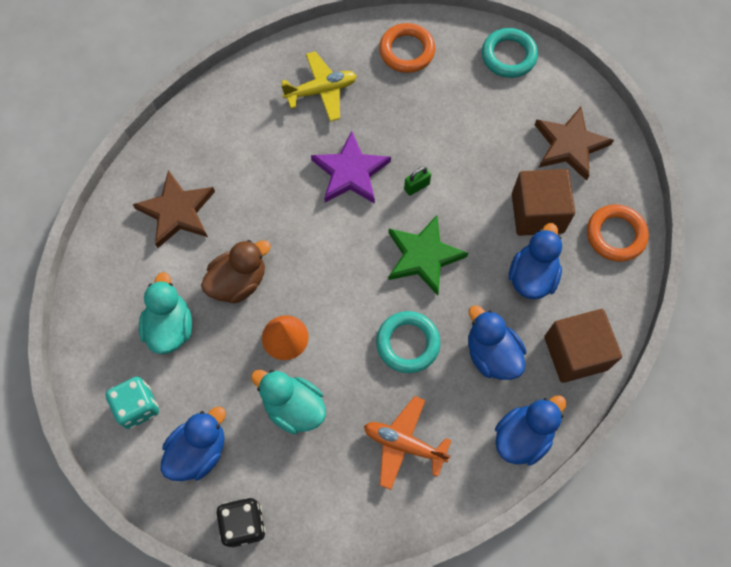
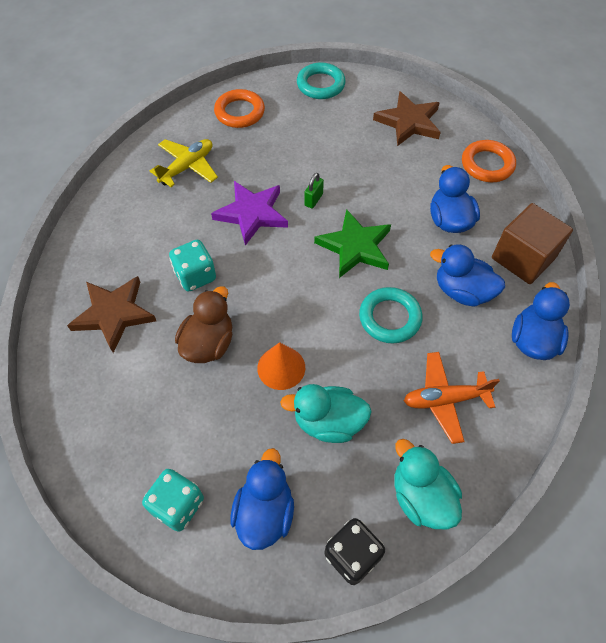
camera: 30 degrees left, 10 degrees down
(170, 327) = (167, 415): turquoise duck -> turquoise duck (421, 497)
(264, 210) = (195, 276): none -> turquoise dice
(537, 213) = (420, 176): brown cube -> none

